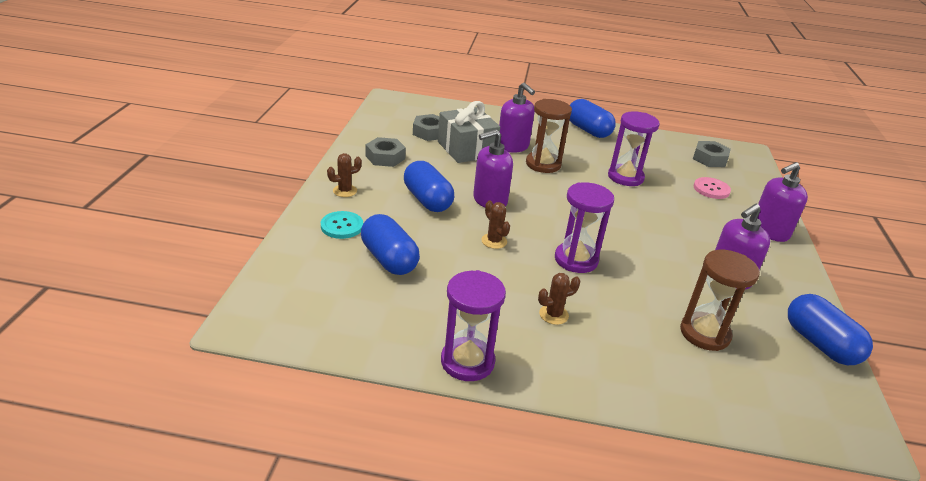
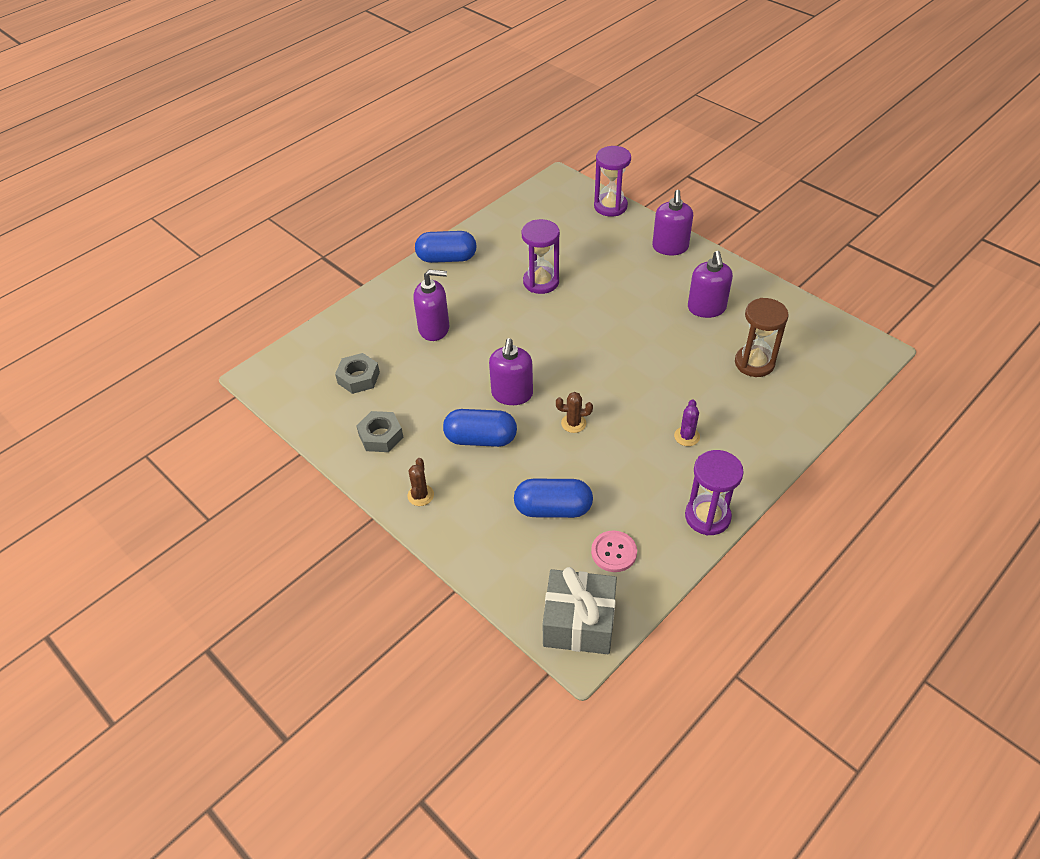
camera: 50 degrees left, 15 degrees up
(342, 226) = (480, 522): turquoise button -> none
(466, 149) = (413, 365): grey gift -> grey gift (579, 623)
(543, 164) = (481, 324): brown hourglass -> none
(553, 314) = (686, 436): brown cactus -> purple cactus
(576, 260) = (631, 384): purple hourglass -> purple hourglass (610, 206)
(709, 159) = (552, 210): grey nut -> none
(711, 189) = (595, 241): pink button -> pink button (614, 552)
(820, 344) = (796, 310): blue capsule -> none

